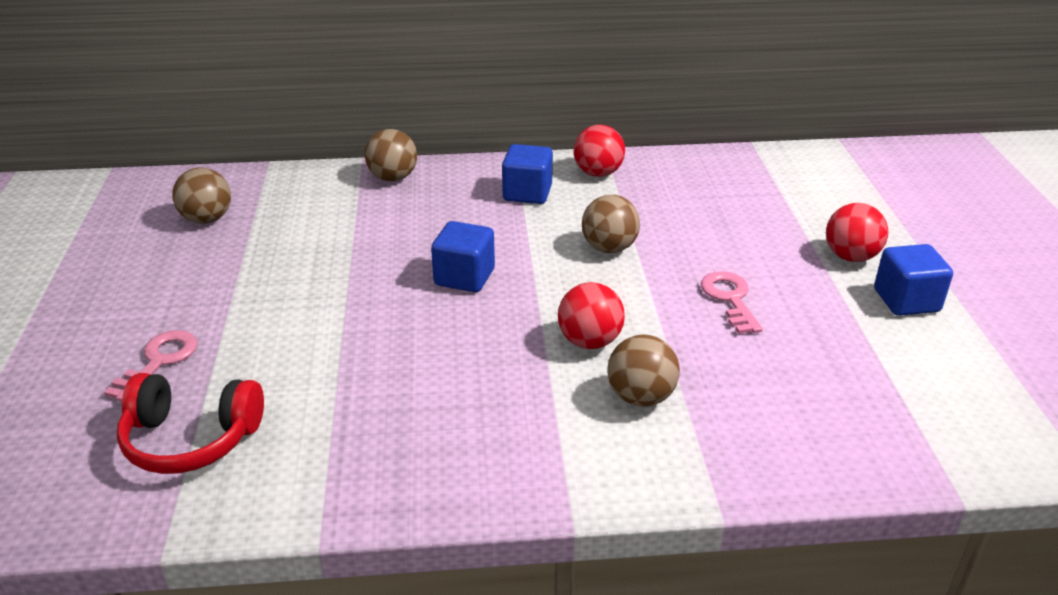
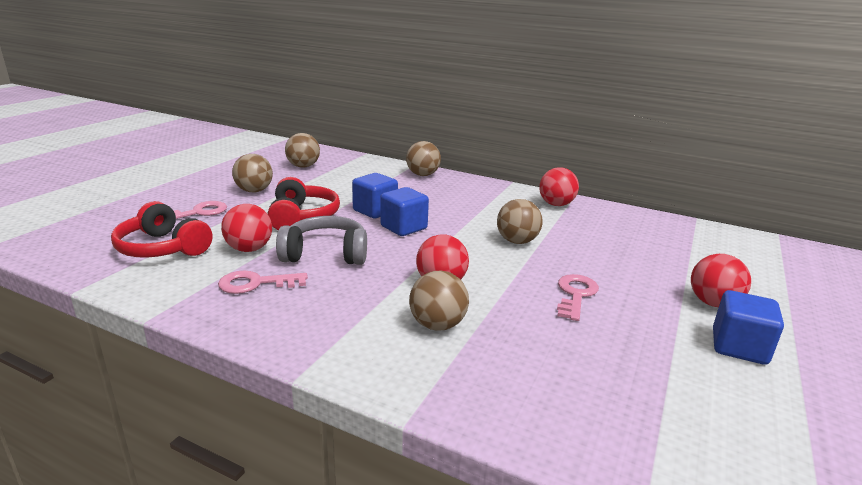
camera: 30 degrees right, 10 degrees down
(192, 291) = (254, 191): none -> brown ball
(312, 390) = (249, 249): none -> red ball
(317, 311) = (302, 217): none -> red headphones
(386, 435) = (256, 283): none -> pink key
(418, 356) = (326, 254): none -> grey headphones
(527, 193) = (495, 201): blue cube -> blue cube (375, 211)

